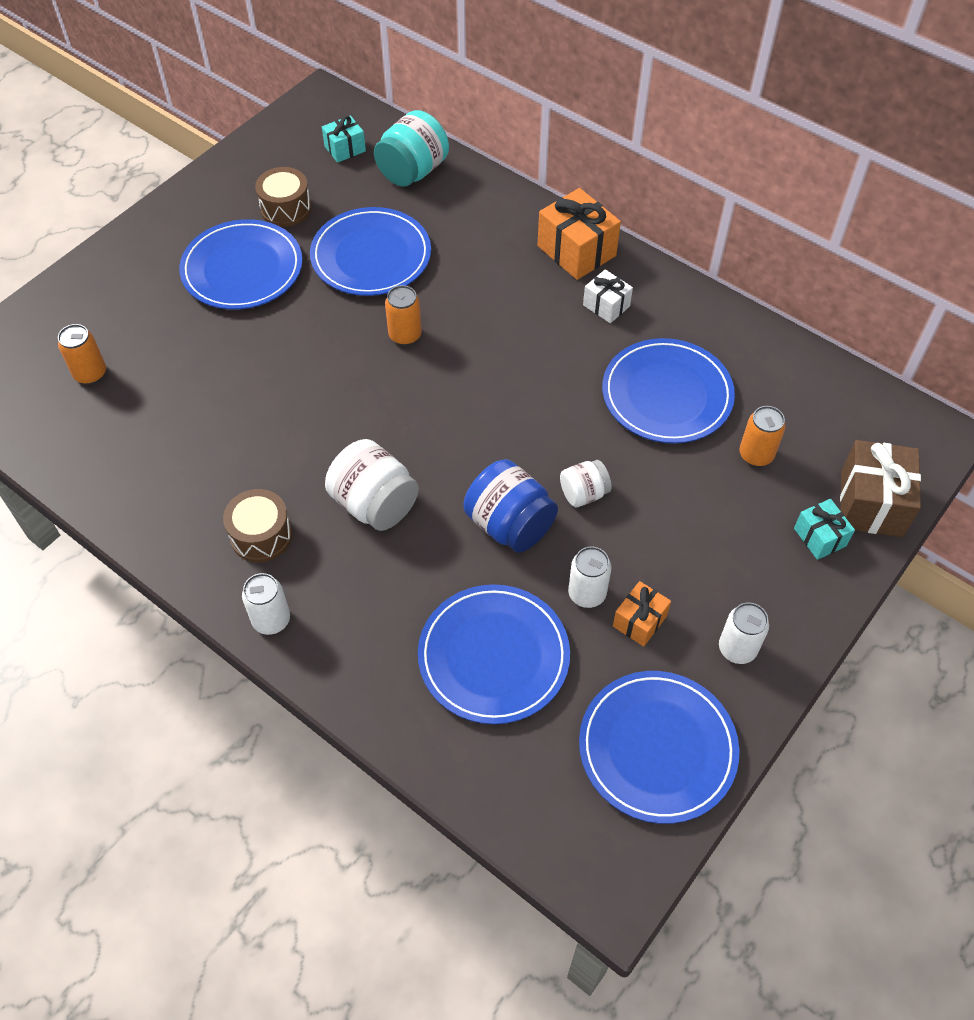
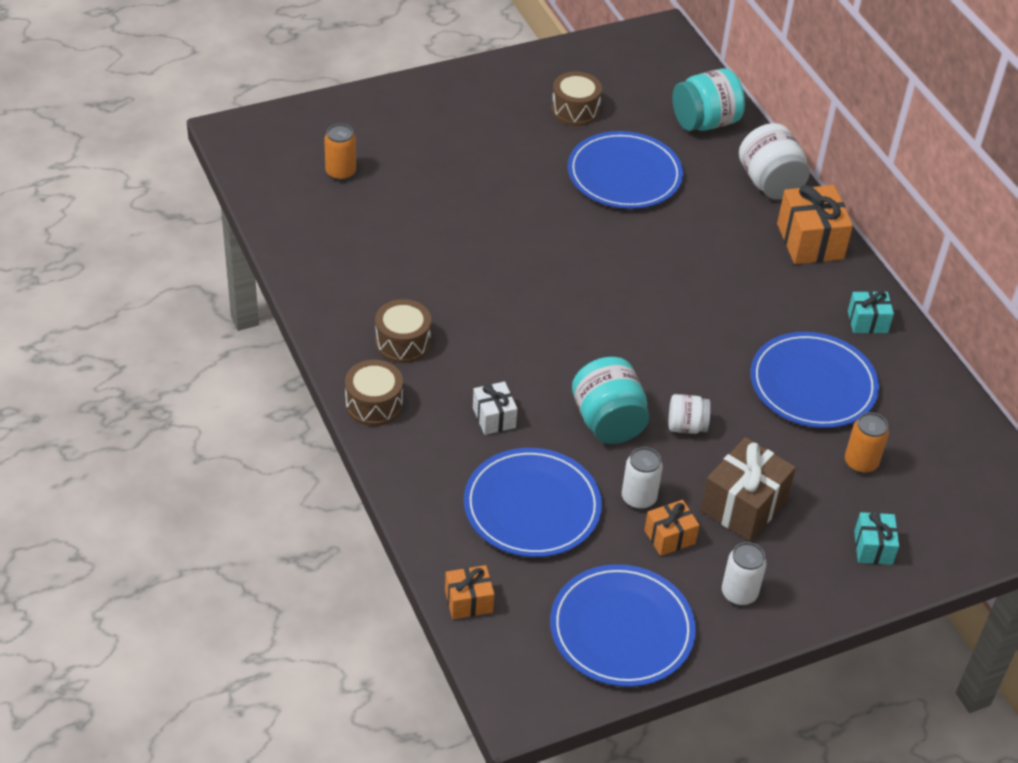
camera: 25 degrees right, 10 degrees down
(242, 269) = (509, 143): blue plate -> none
(271, 620) = (374, 404): white can -> brown drum
(345, 149) = (656, 82): turquoise gift -> turquoise gift (867, 322)
(374, 504) = (507, 359): white jar -> white jar (770, 183)
(405, 335) = (613, 247): orange can -> none
(495, 798) = (468, 601): none -> orange gift
(509, 525) = (608, 421): blue jar -> turquoise jar
(606, 306) = (807, 294): white gift -> white gift (494, 417)
(871, 503) = (940, 544): brown gift -> brown gift (743, 505)

